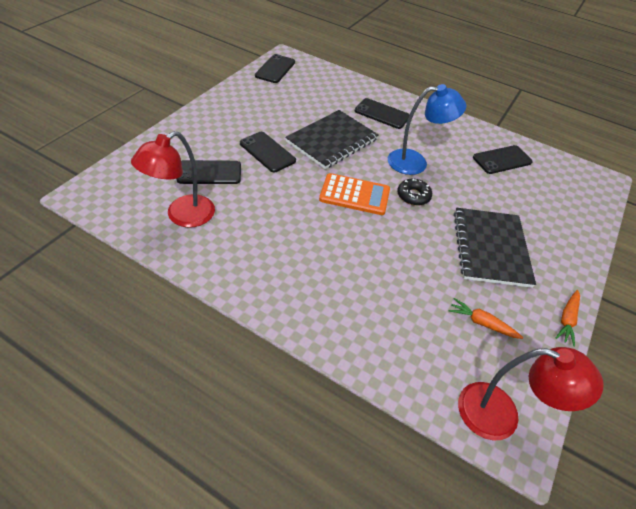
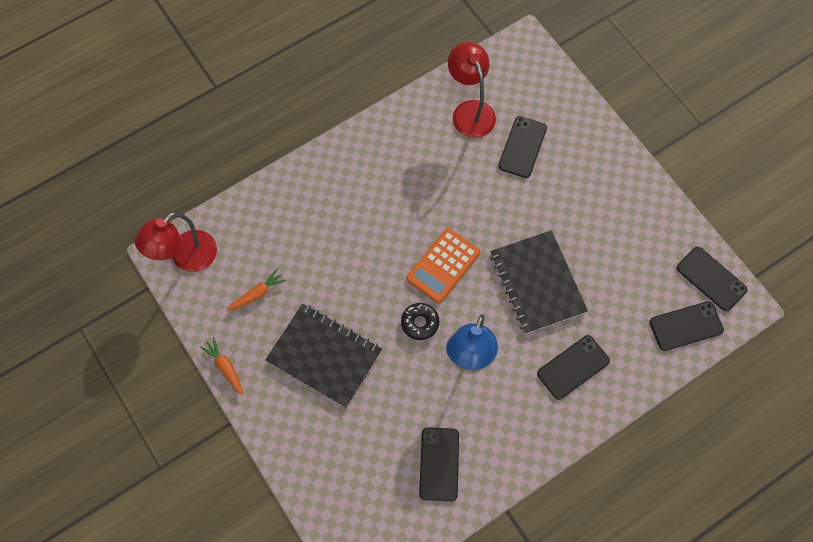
camera: 120 degrees right, 20 degrees up
(267, 152) = (538, 209): black phone -> black phone (686, 326)

